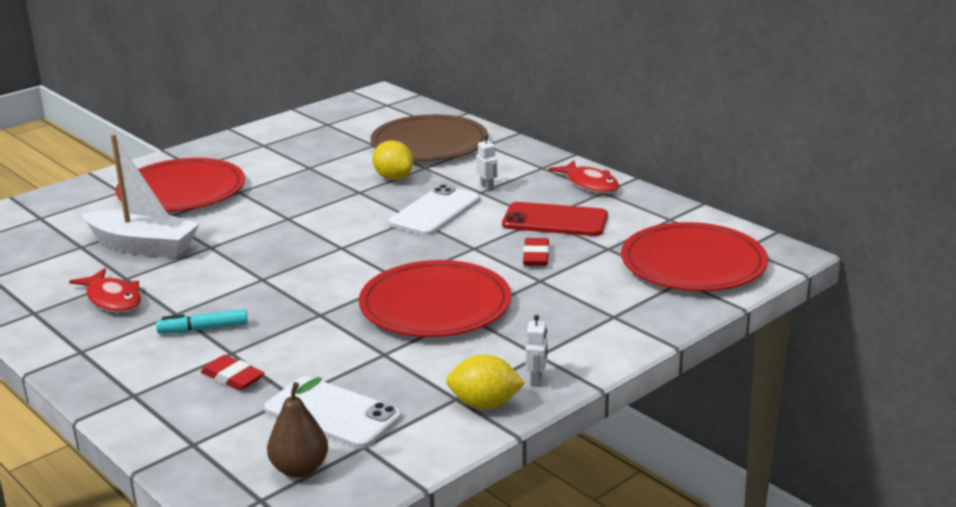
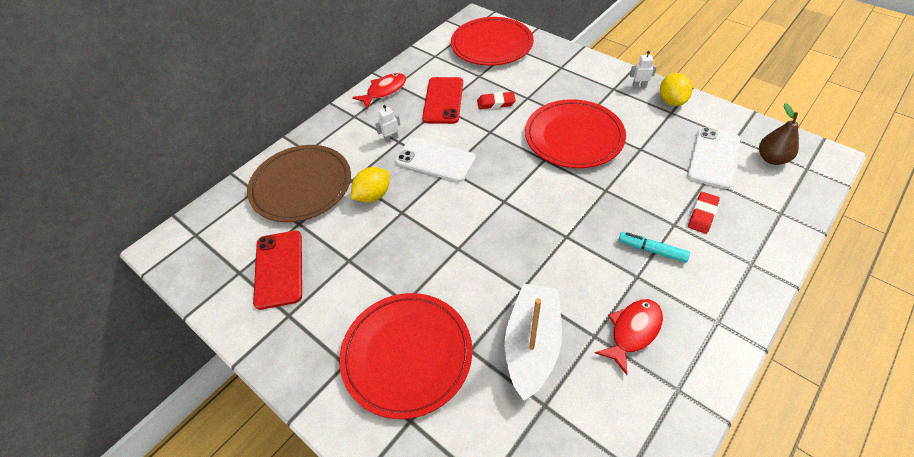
camera: 95 degrees left, 25 degrees up
(203, 329) = (652, 250): turquoise marker -> turquoise marker turned 135 degrees clockwise
(320, 139) = (279, 269): none -> red phone

